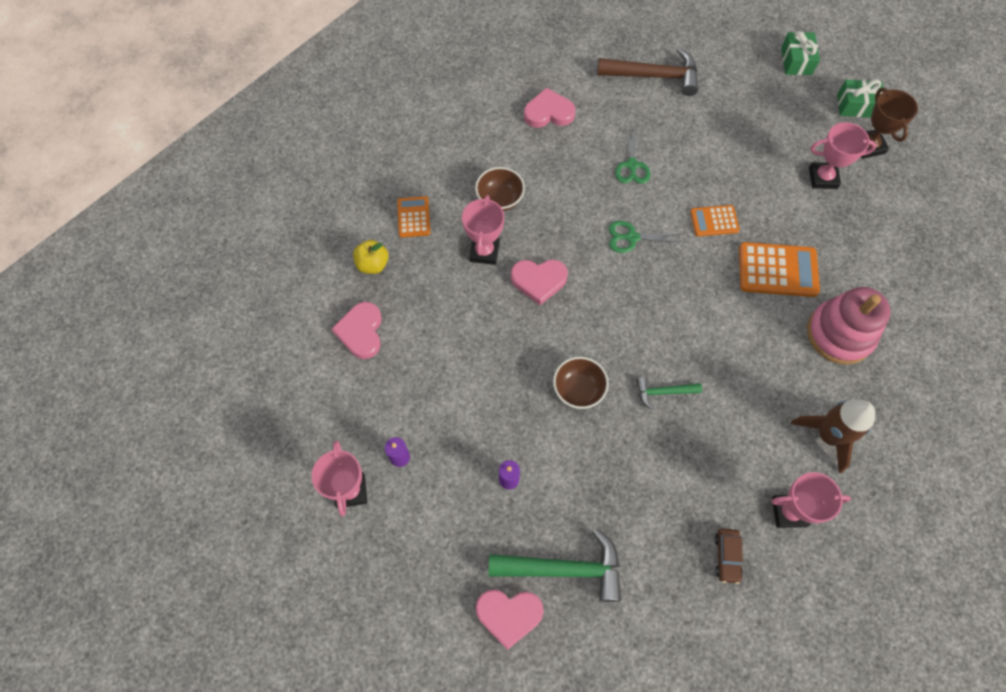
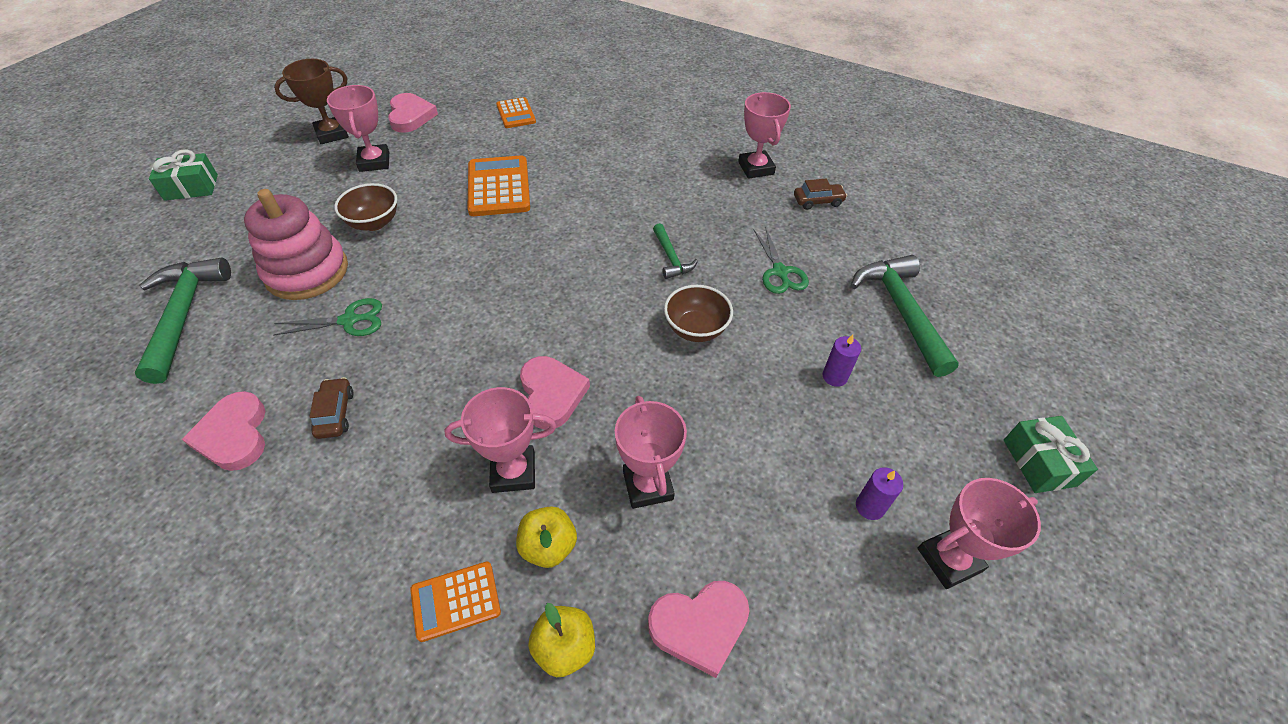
camera: 105 degrees left, 15 degrees down
(430, 264) = (548, 546): none -> yellow apple
(454, 325) = (648, 485): none -> pink trophy
(500, 199) = (412, 471): brown bowl -> brown bowl (374, 223)
(509, 615) = (977, 349): pink heart -> pink heart (410, 116)
(552, 160) = (335, 413): none -> brown car
(632, 237) = (469, 307): green scissors -> green scissors (780, 272)
(654, 76) = (184, 315): brown hammer -> green hammer
(714, 221) = (438, 237): orange calculator -> orange calculator (516, 113)
(828, 436) = (673, 149): brown rocket -> none
(839, 334) = (565, 146): pink stacking toy -> pink stacking toy (307, 271)
(856, 106) = (273, 143): green gift -> green gift (1039, 462)

